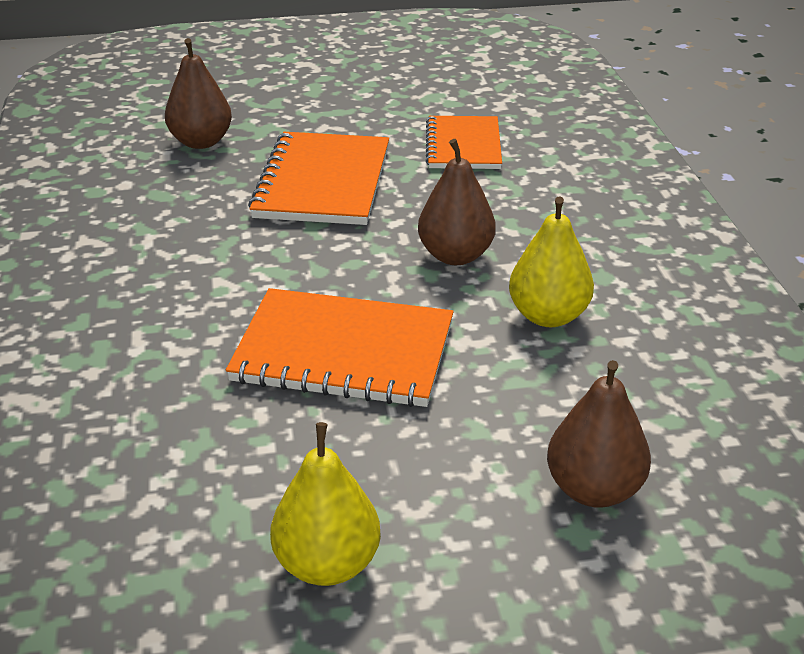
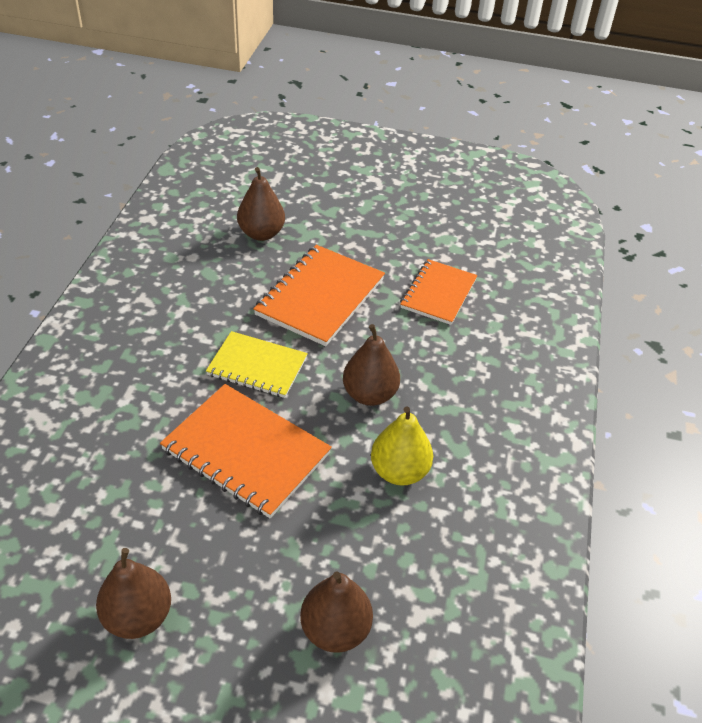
camera: 20 degrees right, 10 degrees up
(293, 267) = (257, 366): none -> yellow notebook
(327, 564) = (138, 616): yellow pear -> brown pear

